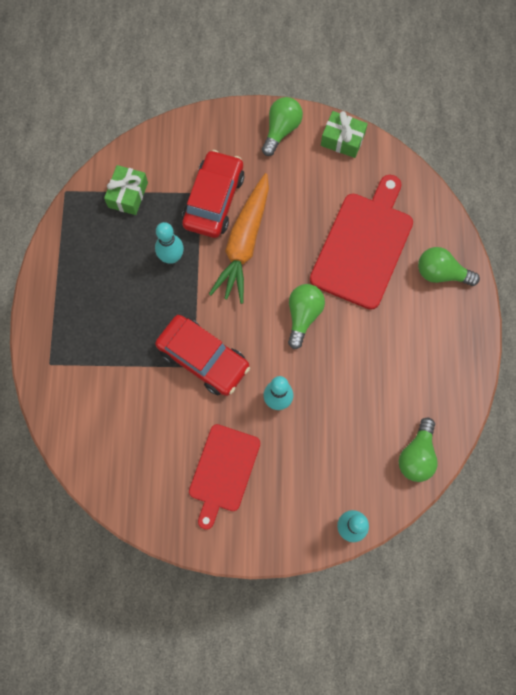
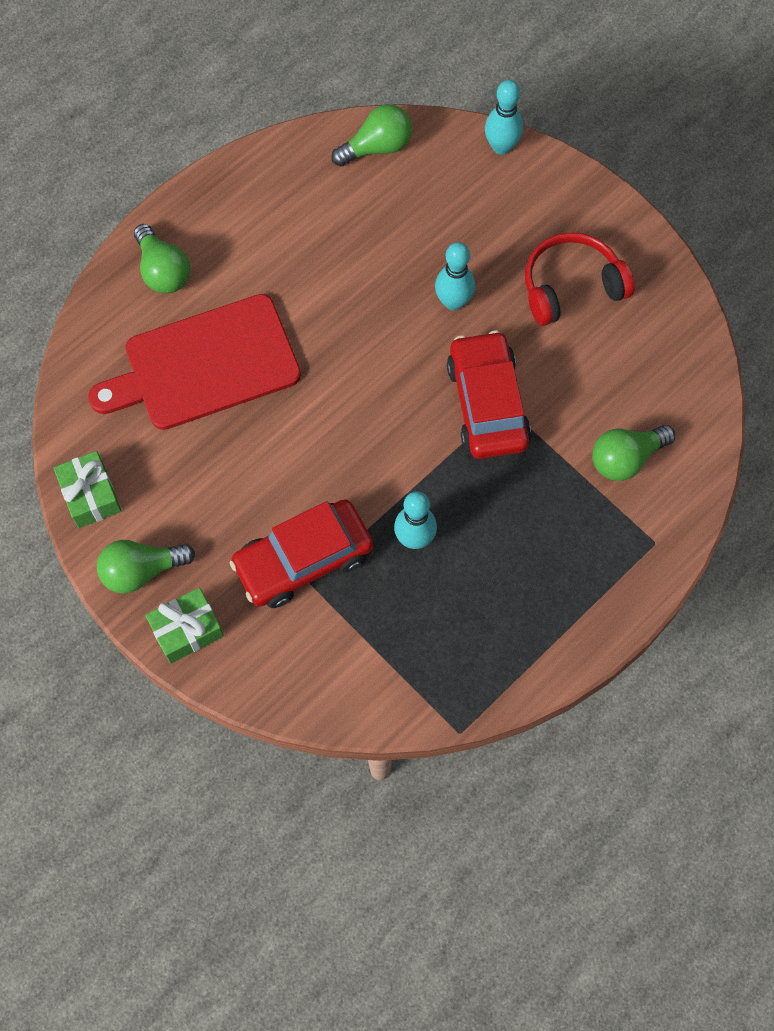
camera: 135 degrees left, 5 degrees down
(128, 195) = (391, 658): green gift -> green gift (187, 630)
(223, 471) = (571, 287): red cutting board -> red headphones
(244, 243) = (322, 481): orange carrot -> none
(303, 316) = (343, 354): green light bulb -> green light bulb (626, 458)

